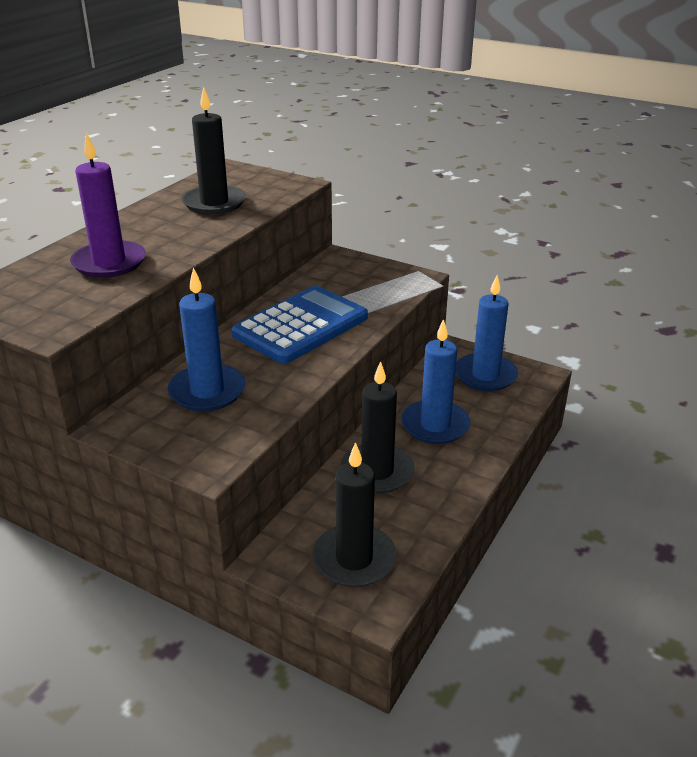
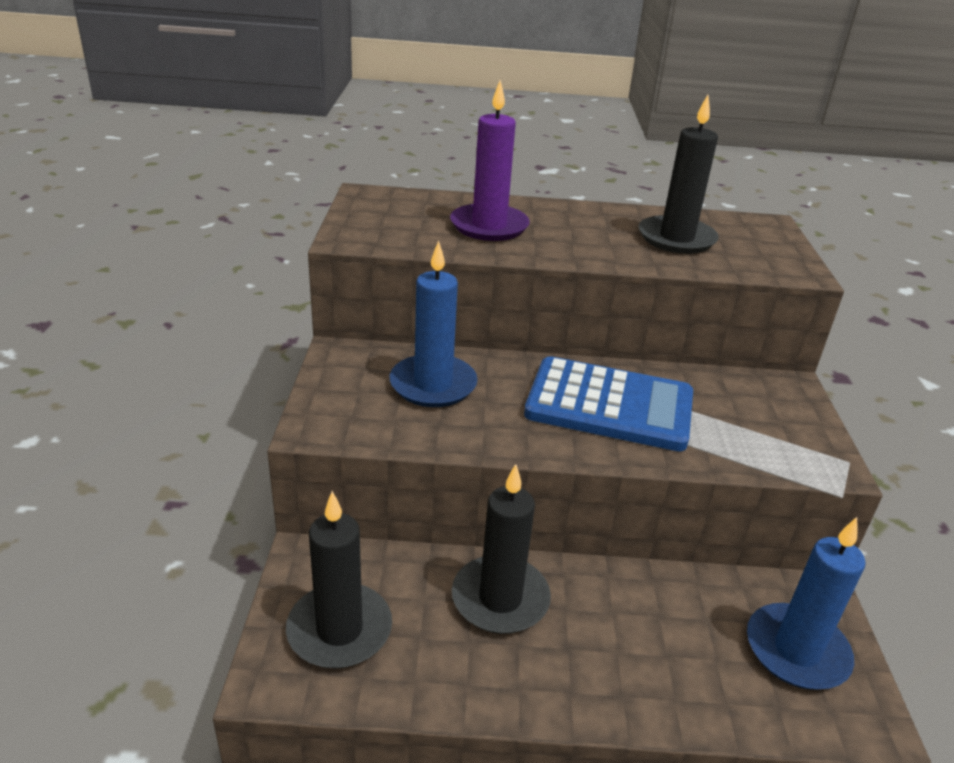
camera: 60 degrees right, 0 degrees up
(435, 425) = (633, 627): blue candle -> none

